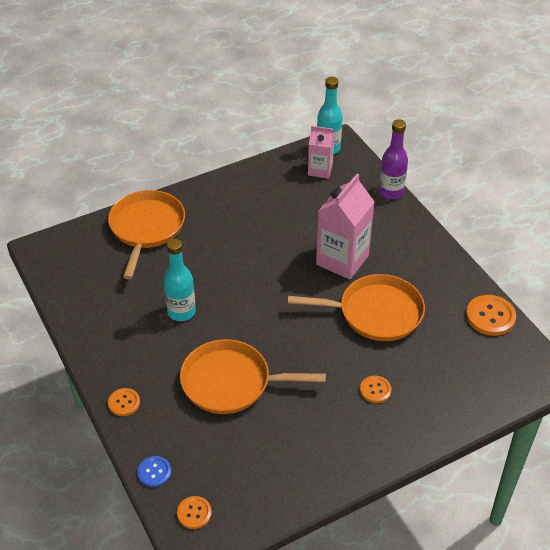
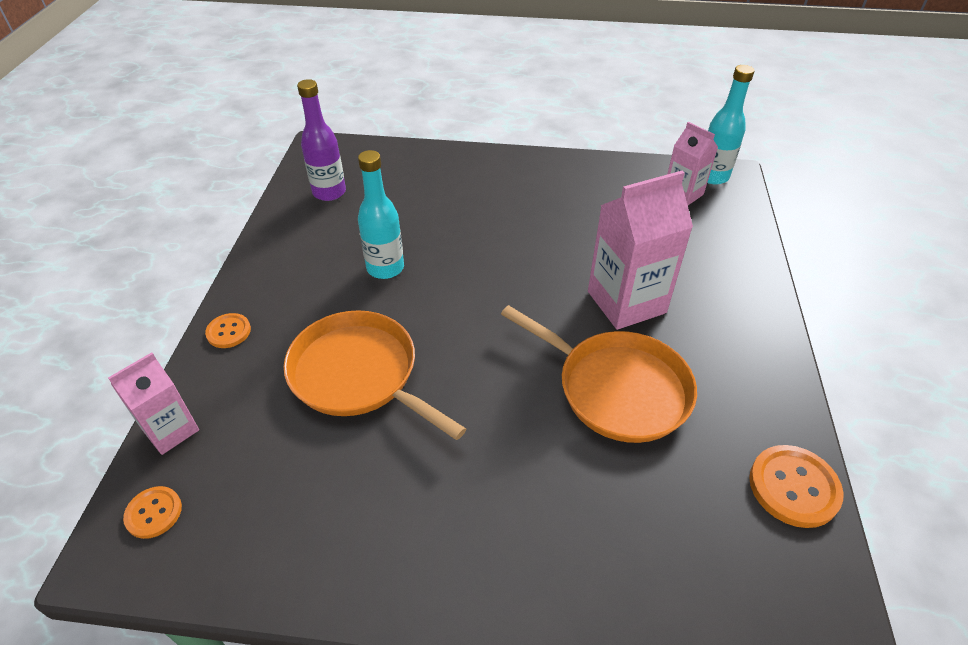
camera: 35 degrees right, 0 degrees up
(146, 228) = (435, 172): orange pan -> none
(154, 472) = (171, 430): blue button -> pink carton
(375, 390) = (528, 494): orange button -> none
(391, 192) = (759, 253): purple bottle -> purple bottle (329, 192)

